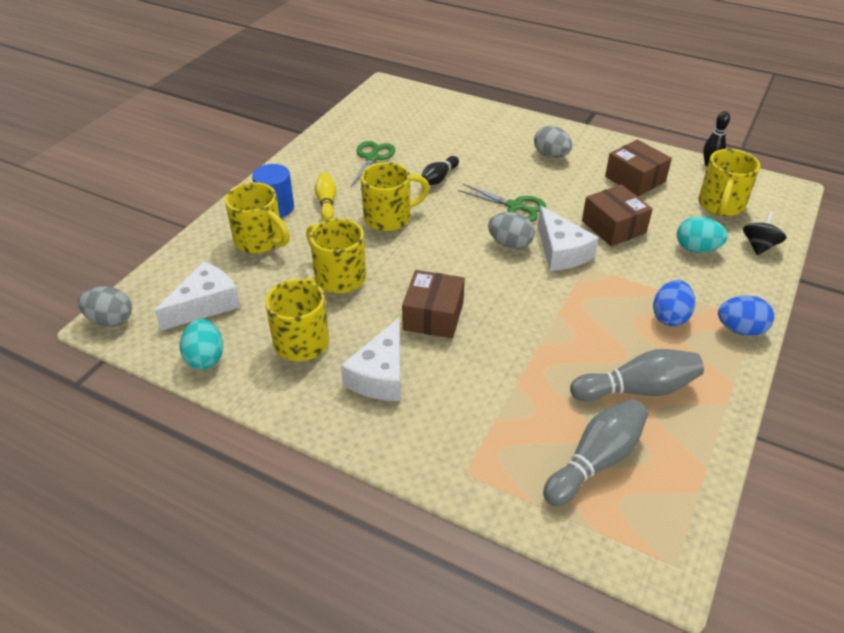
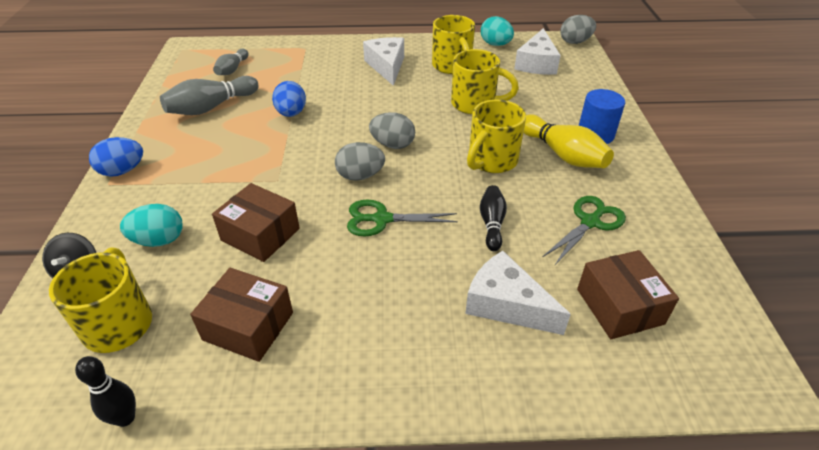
camera: 150 degrees right, 0 degrees up
(260, 241) = (565, 107): yellow mug -> none
(326, 203) = (563, 154): yellow bowling pin -> yellow bowling pin, size x1.62
(372, 158) = (590, 222): green scissors -> green scissors turned 120 degrees counterclockwise
(433, 316) = (381, 103): brown box -> brown box (619, 306)
(551, 156) = (385, 323): grey egg -> grey egg (392, 145)
(561, 251) = (307, 186): white cheese -> white cheese (506, 304)
(595, 461) = (232, 69): grey bowling pin -> grey bowling pin, size x0.62
(670, 317) = (188, 161): blue egg -> blue egg (291, 113)

